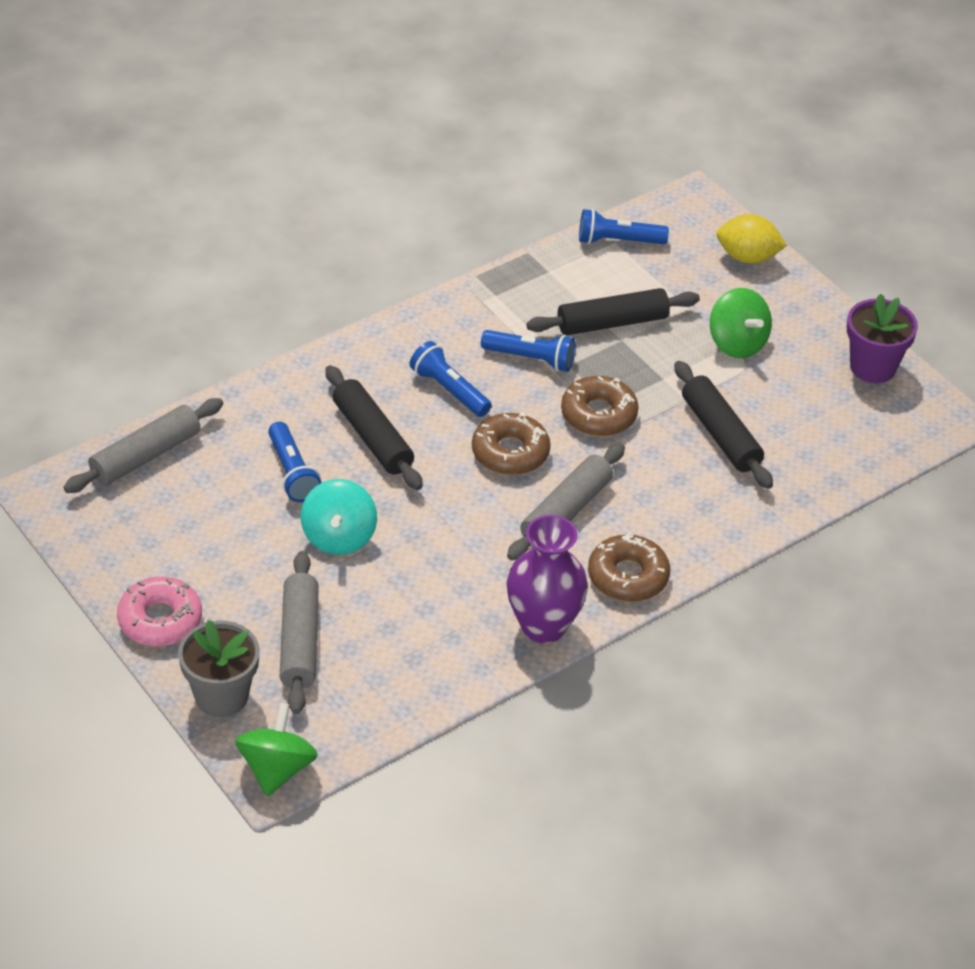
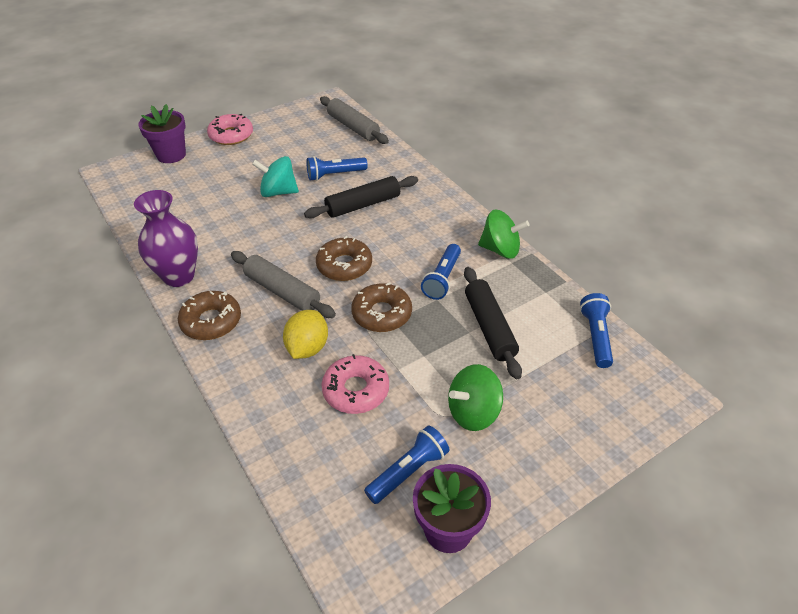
camera: 95 degrees right, 0 degrees up
(221, 696) = (171, 155): grey flower pot -> purple flower pot
(277, 769) = (113, 173): green spinning top -> green spinning top (500, 250)
(299, 641) = (200, 179): grey rolling pin -> none
(449, 390) = (407, 238): blue flashlight -> blue flashlight (408, 471)
(721, 434) = (356, 390): black rolling pin -> pink donut
(747, 257) = (598, 432): yellow lemon -> yellow lemon (307, 348)

